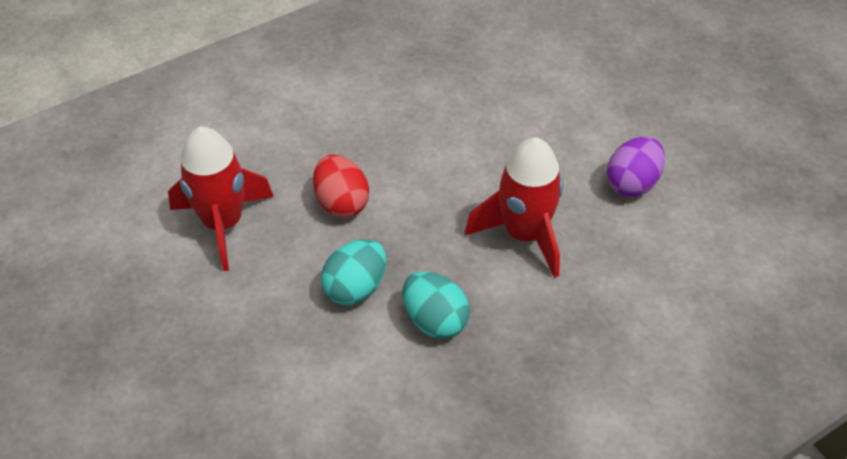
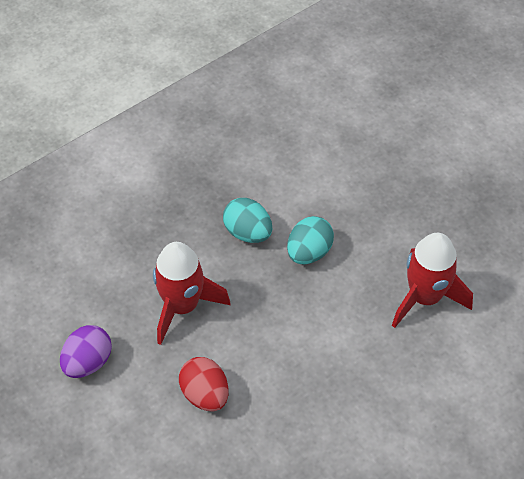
camera: 175 degrees right, 5 degrees up
(341, 203) = (334, 323): red egg -> red egg (205, 394)

